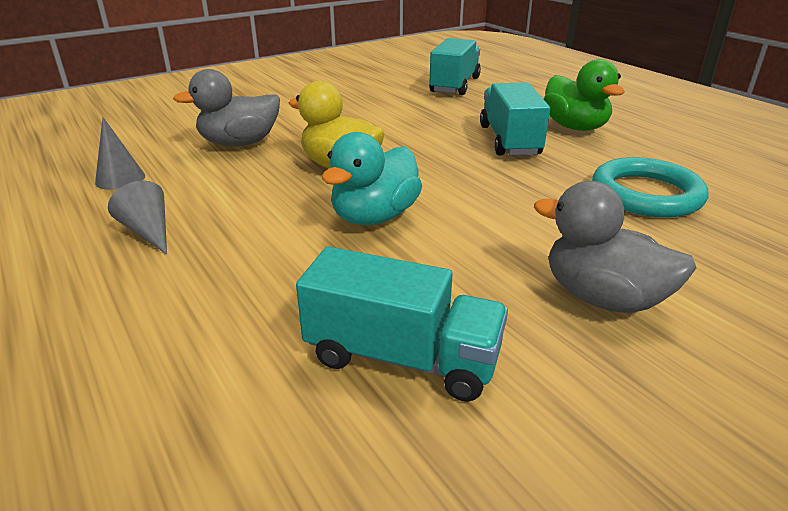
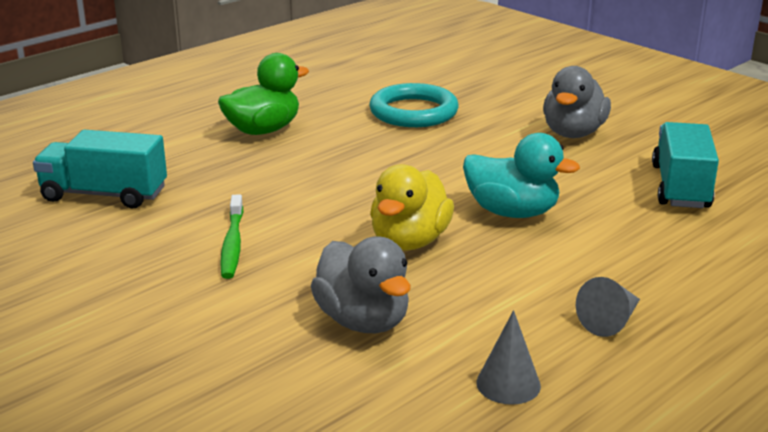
camera: 100 degrees left, 5 degrees down
(368, 114) = (232, 244): none -> green toothbrush
(509, 140) = (309, 160): turquoise truck -> none

